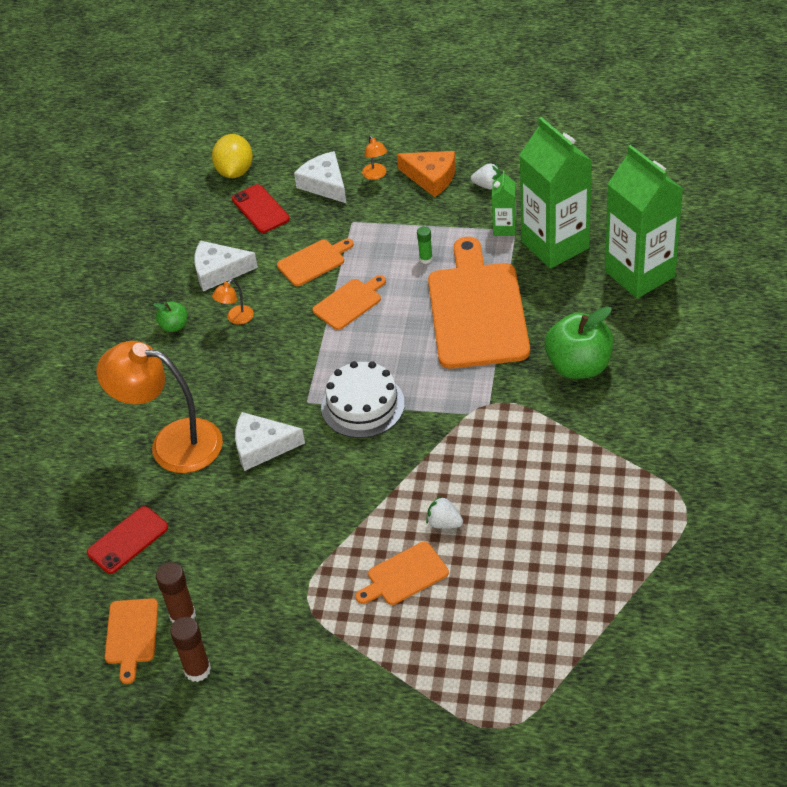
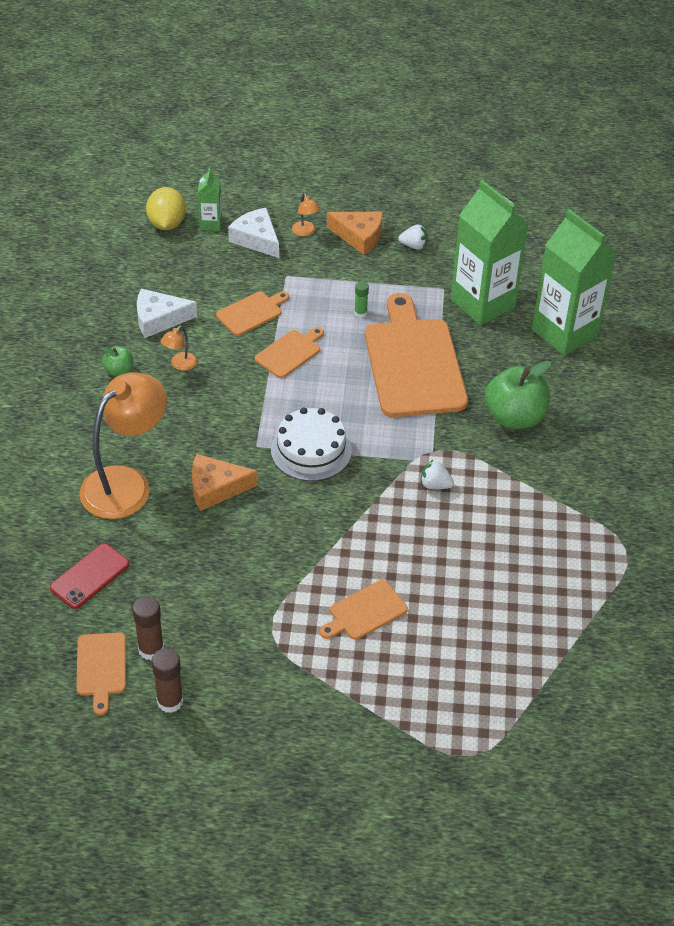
camera: 10 degrees left, 0 degrees up
(172, 443) = (126, 483): orange lamp -> orange lamp turned 120 degrees clockwise
(260, 209) = (195, 261): red phone -> none
(262, 447) = (216, 488): white cheese -> orange cheese
(444, 523) = (399, 562): white strawberry -> white strawberry (435, 485)
(504, 228) = (433, 286): green carton -> green carton (210, 224)

